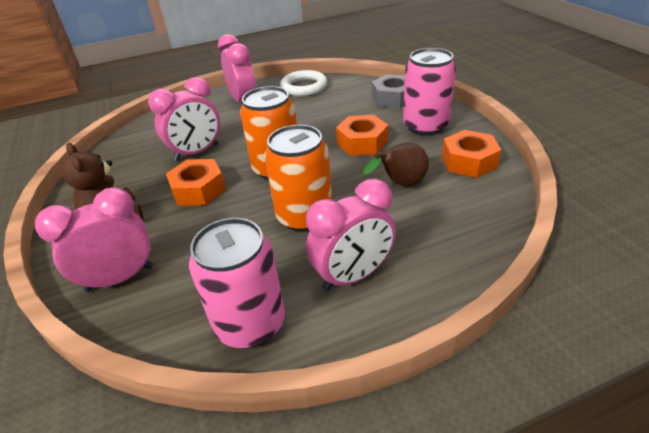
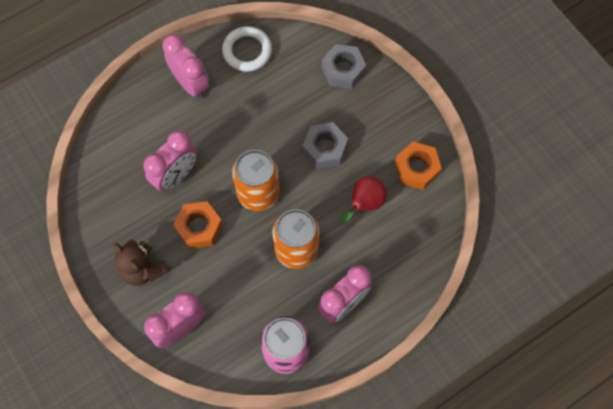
camera: 15 degrees left, 30 degrees up
(362, 143) = (325, 148): orange nut -> grey nut
(400, 184) = (364, 204): brown pear -> red pear
(425, 126) = (378, 118): pink can -> none

